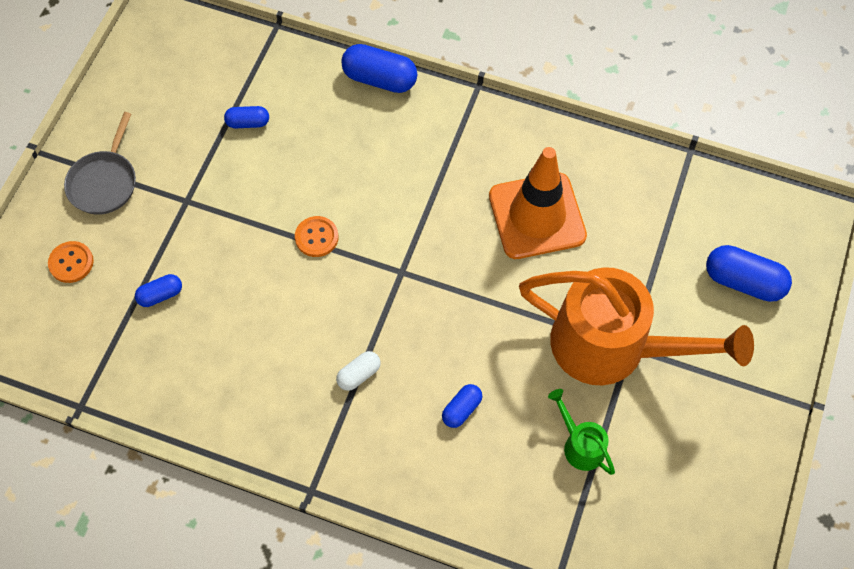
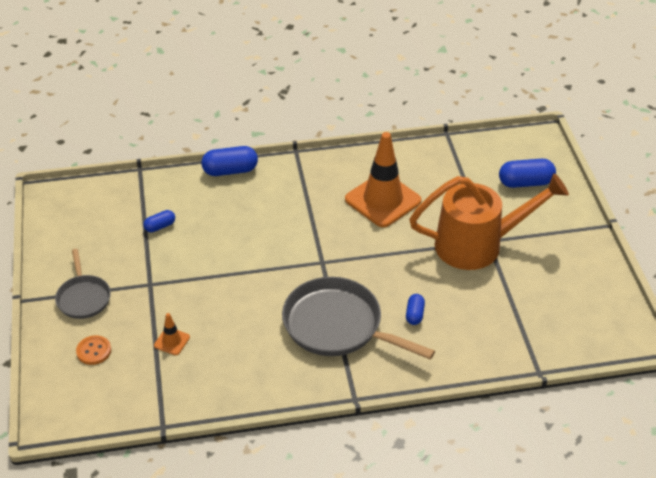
camera: 30 degrees left, 20 degrees down
(160, 295) = (172, 341): blue capsule -> orange traffic cone
(316, 237) = (253, 267): orange button -> none
(359, 374) = (337, 325): white capsule -> grey pan
(580, 444) = (497, 300): green watering can -> none

